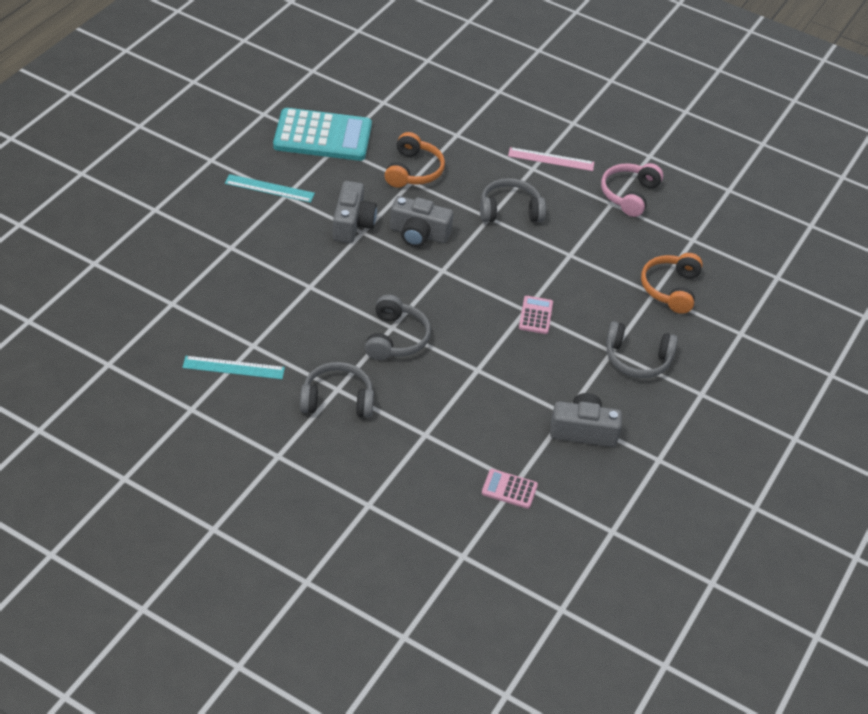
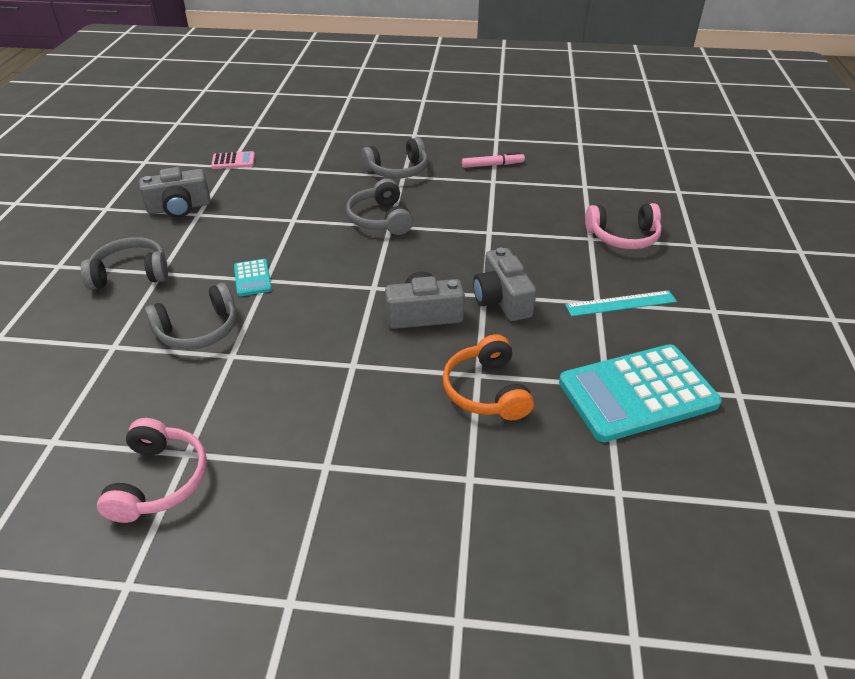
camera: 160 degrees right, 5 degrees down
(203, 238) = (623, 237): none -> pink headphones
(233, 368) = (492, 165): turquoise ruler -> pink marker
(510, 210) = (331, 384): grey headphones -> grey headphones (198, 330)
(536, 315) = (252, 278): pink calculator -> turquoise calculator
(551, 159) = (303, 496): pink ruler -> none
(670, 289) = (90, 359): orange headphones -> none

